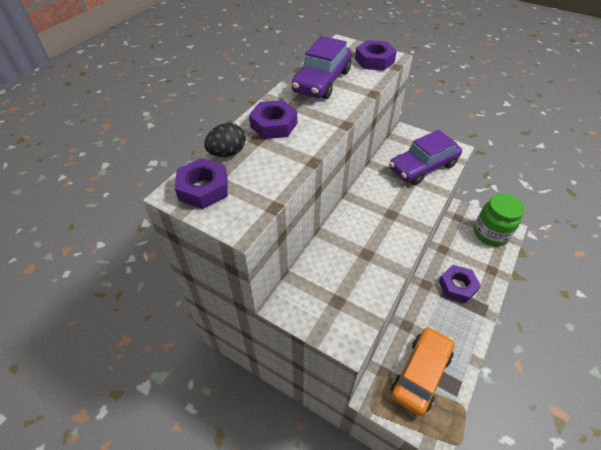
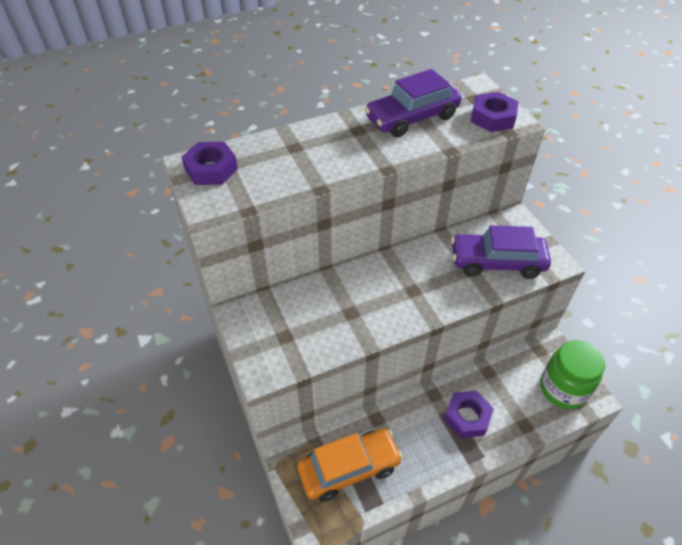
camera: 35 degrees right, 0 degrees up
(227, 153) = (258, 148): black egg -> none
(274, 125) = (322, 141): purple nut -> none

